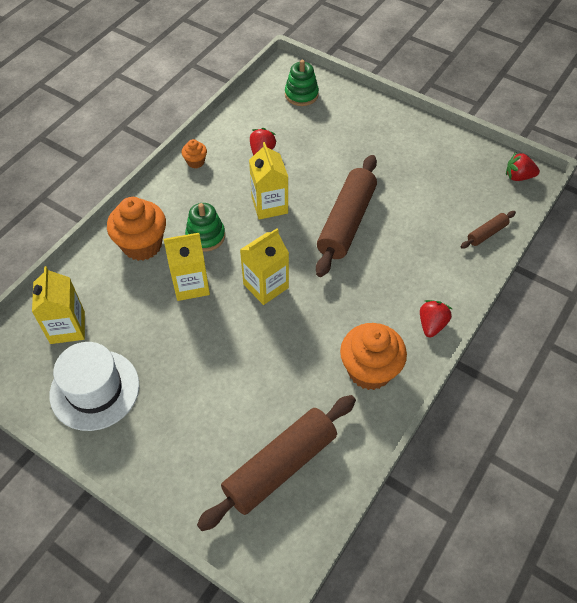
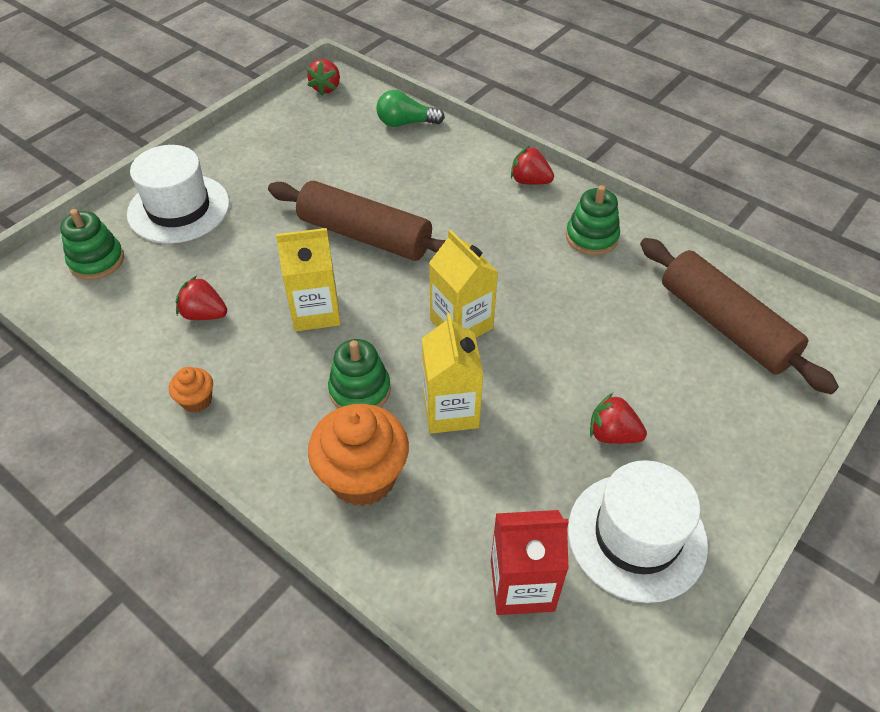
camera: 85 degrees left, 5 degrees down
(67, 327) = (522, 585): yellow carton -> red carton
(172, 379) = (612, 434): none -> red strawberry
(355, 121) = (179, 208): none -> white hat
(369, 370) = (591, 237): orange cupcake -> green stacking toy
(487, 233) = (406, 123): brown rolling pin -> green light bulb

